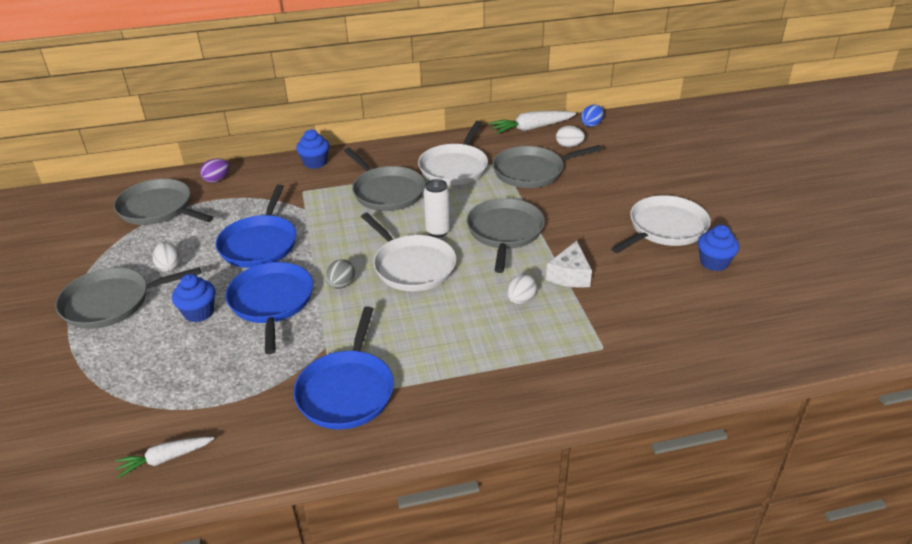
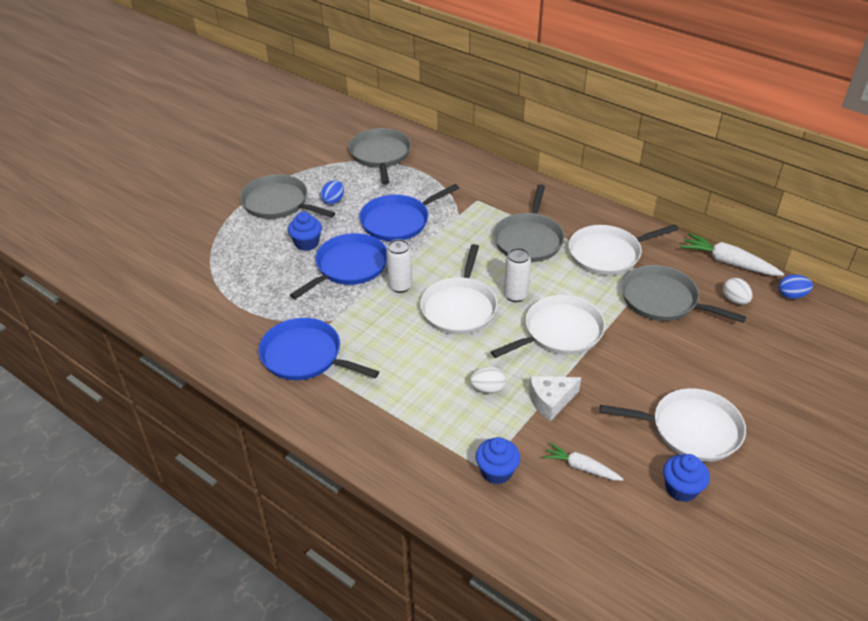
camera: 50 degrees right, 5 degrees up
(165, 459) = (183, 316): white carrot -> white carrot (581, 467)
(169, 266) = (333, 201): white egg -> blue egg
(217, 179) = (439, 155): purple egg -> none
(315, 163) = (517, 183): blue cupcake -> blue cupcake (496, 472)
(341, 285) = (400, 286): grey egg -> white can
(347, 390) = (305, 356): blue pan -> blue pan turned 60 degrees clockwise
(504, 232) = (559, 332): grey pan -> white pan

